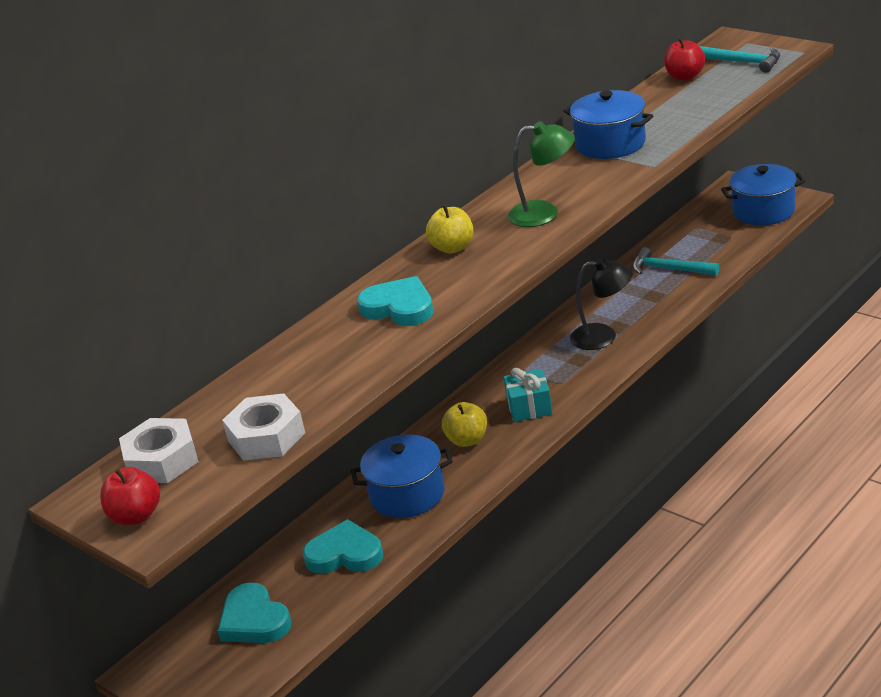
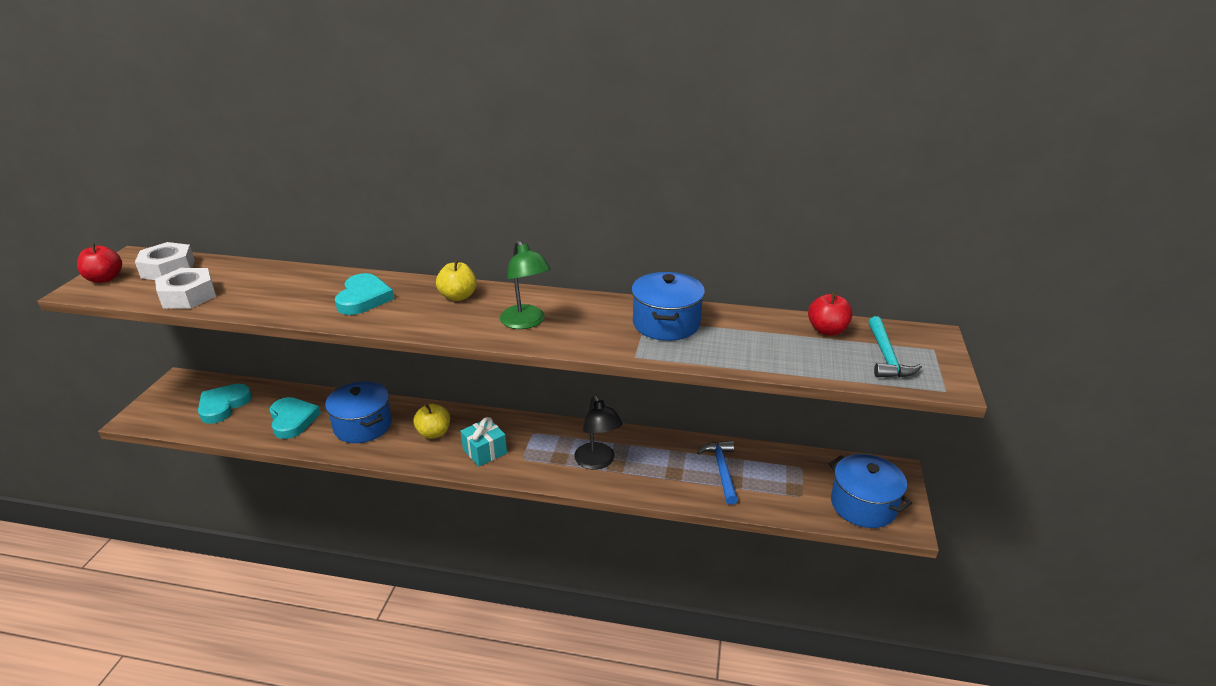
camera: 55 degrees right, 0 degrees up
(669, 269) = (722, 470): turquoise hammer -> blue hammer

